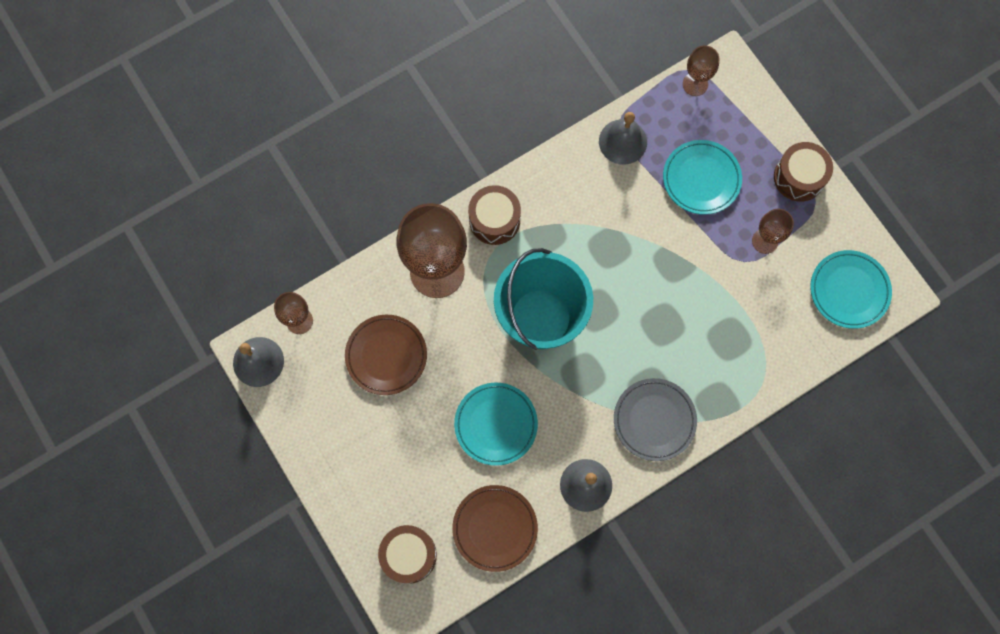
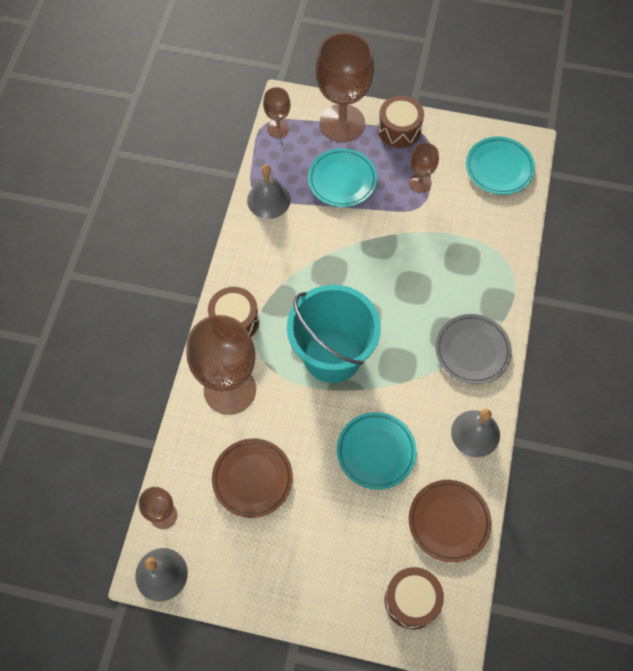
camera: 45 degrees left, 10 degrees down
(755, 127) = (342, 123): none -> brown goblet

